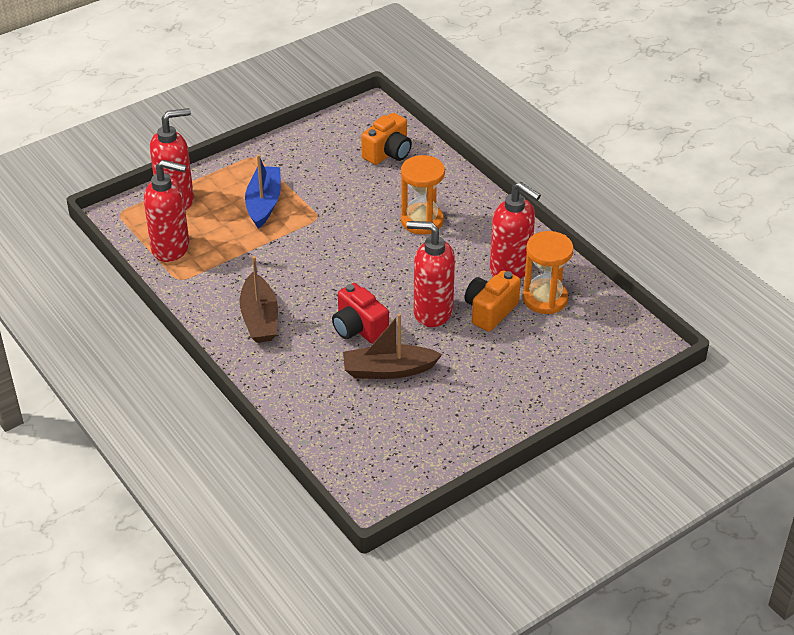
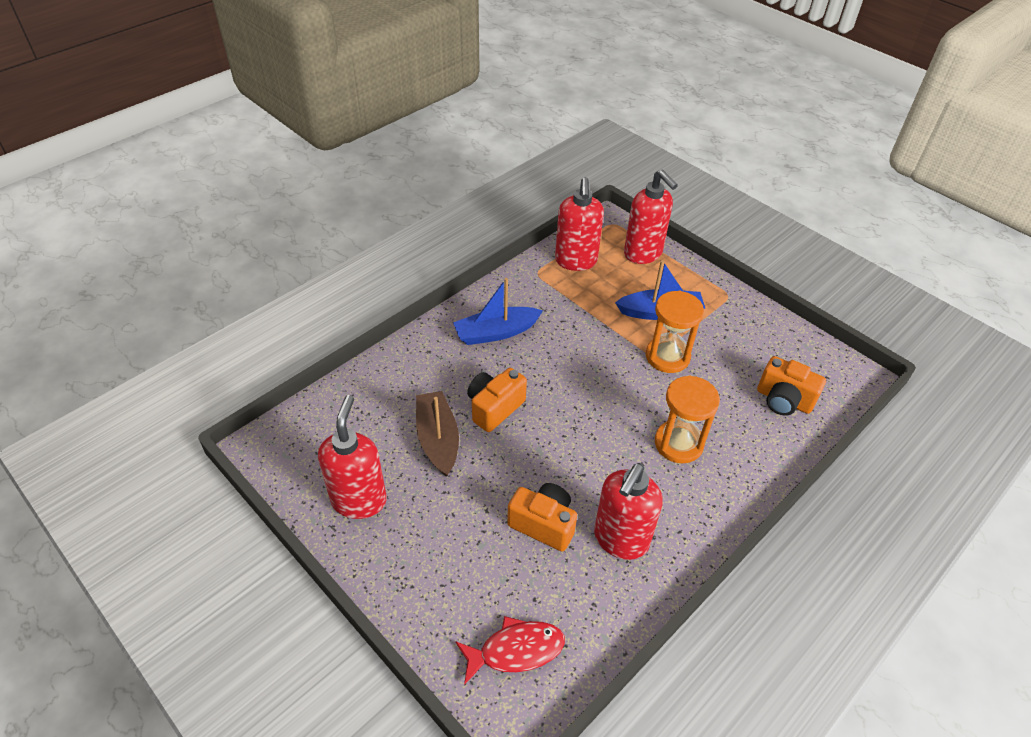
camera: 80 degrees right, 5 degrees up
(260, 318) = (496, 332): brown boat -> blue boat
(359, 329) = (494, 408): red camera -> orange camera
(432, 312) = (531, 468): red soap dispenser -> red soap dispenser (359, 500)
(545, 299) = (577, 582): orange hourglass -> orange hourglass (667, 356)
(599, 339) = (516, 650): none -> red fish

